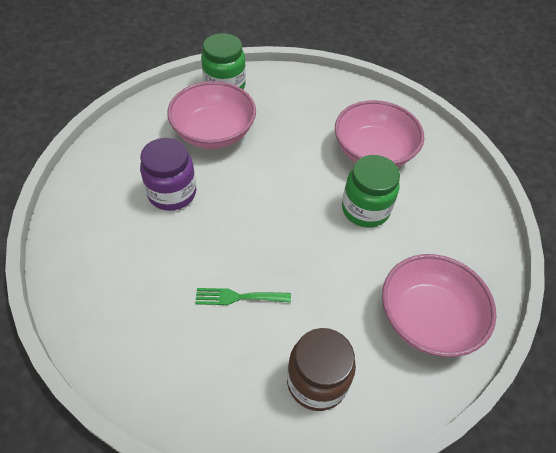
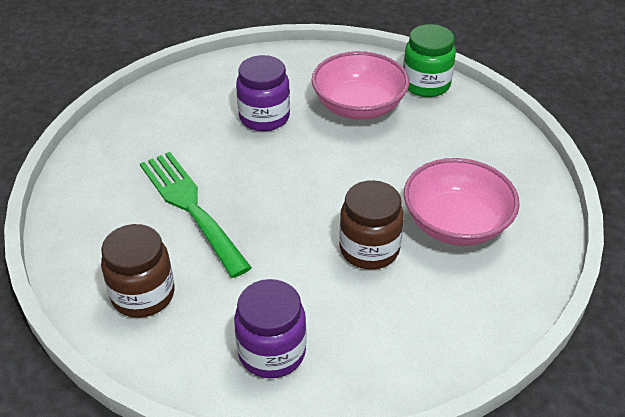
camera: 60 degrees right, 10 degrees down
(238, 297) = (190, 207): green fork -> green fork, size x1.95
(365, 209) = (369, 249): green jar -> brown jar
(428, 319) = (272, 352): pink bowl -> purple jar

